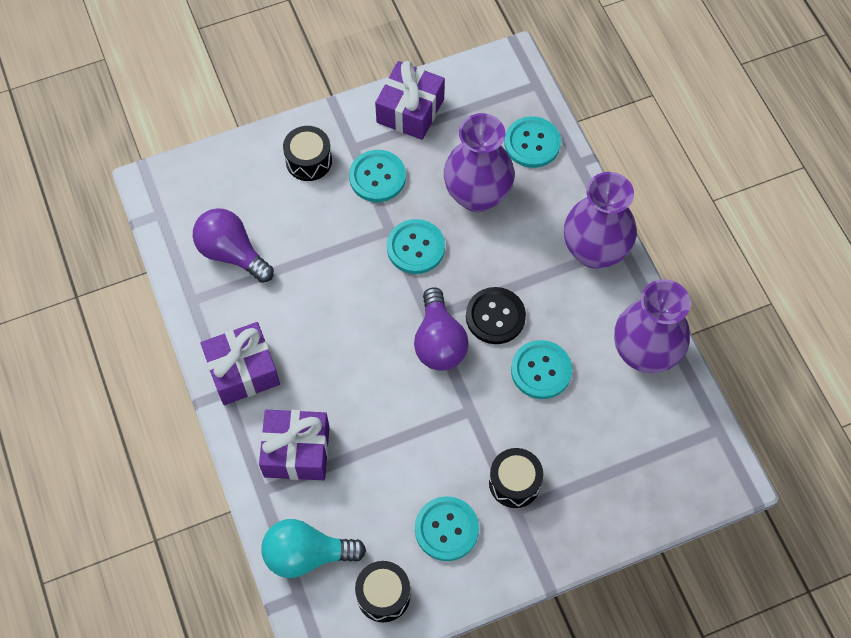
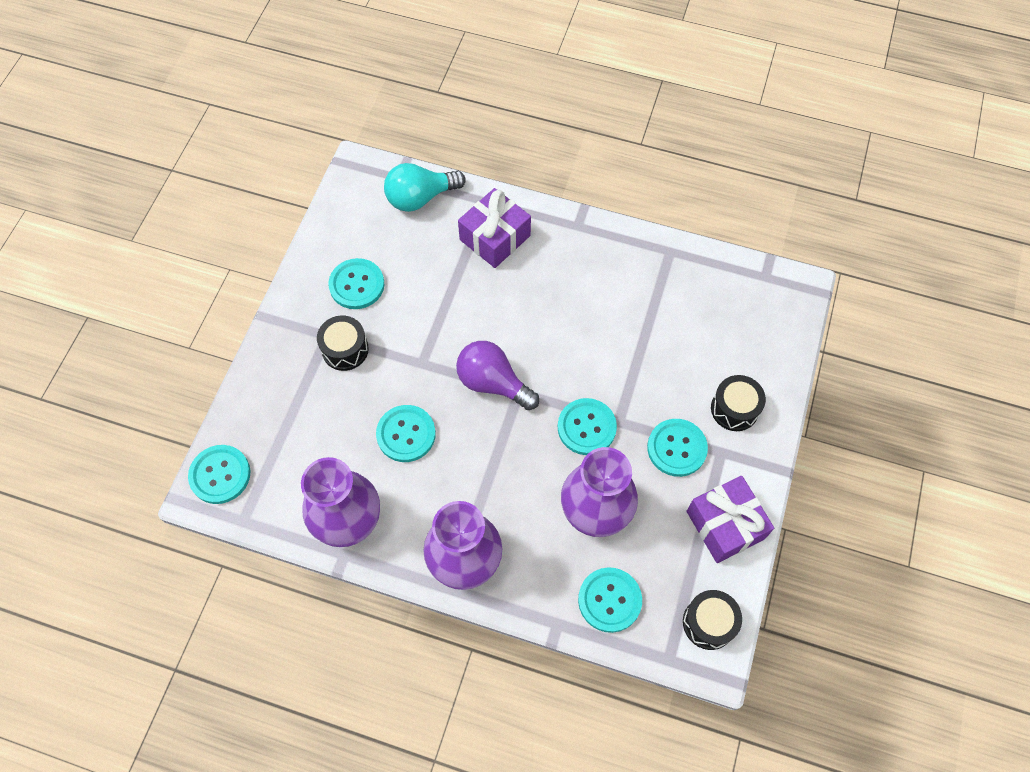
camera: 130 degrees right, 0 degrees up
(232, 253) = (690, 300): purple light bulb -> none
(243, 371) = (584, 245): purple gift -> none
(307, 554) = (420, 197): turquoise light bulb -> turquoise light bulb turned 150 degrees counterclockwise
(383, 595) = (353, 220): black drum -> black drum (708, 623)
(495, 316) = (477, 438): black button -> none
(705, 480) = (220, 475): none -> turquoise button

